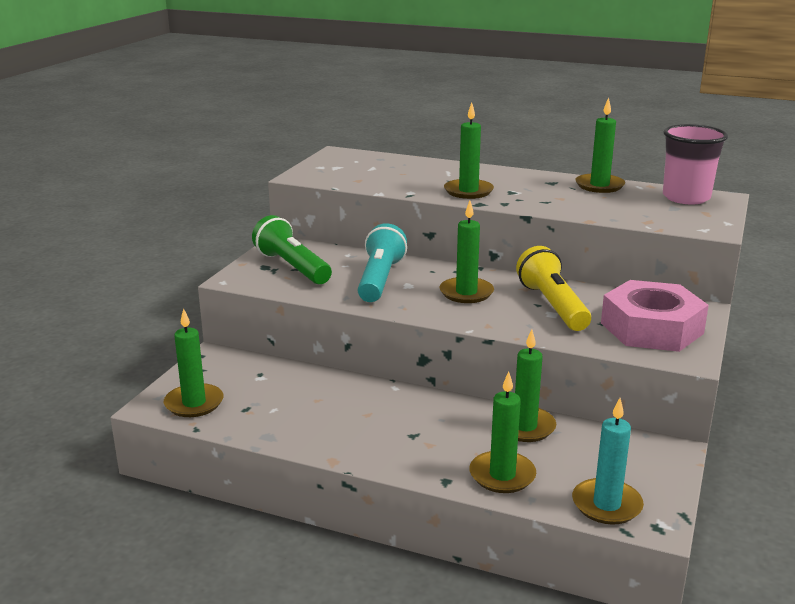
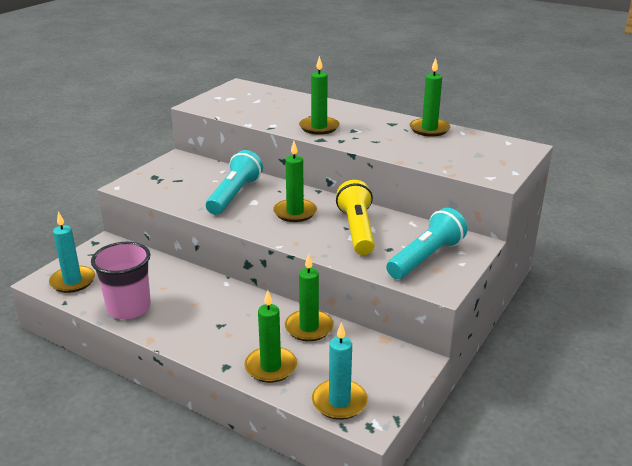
camera: 10 degrees right, 5 degrees up
(194, 403) = (72, 281): green candle -> turquoise candle
(292, 267) = (174, 179): green flashlight -> none
(651, 328) = (426, 258): pink nut -> turquoise flashlight
(686, 197) = (495, 146): pink cup -> pink cup (129, 308)

